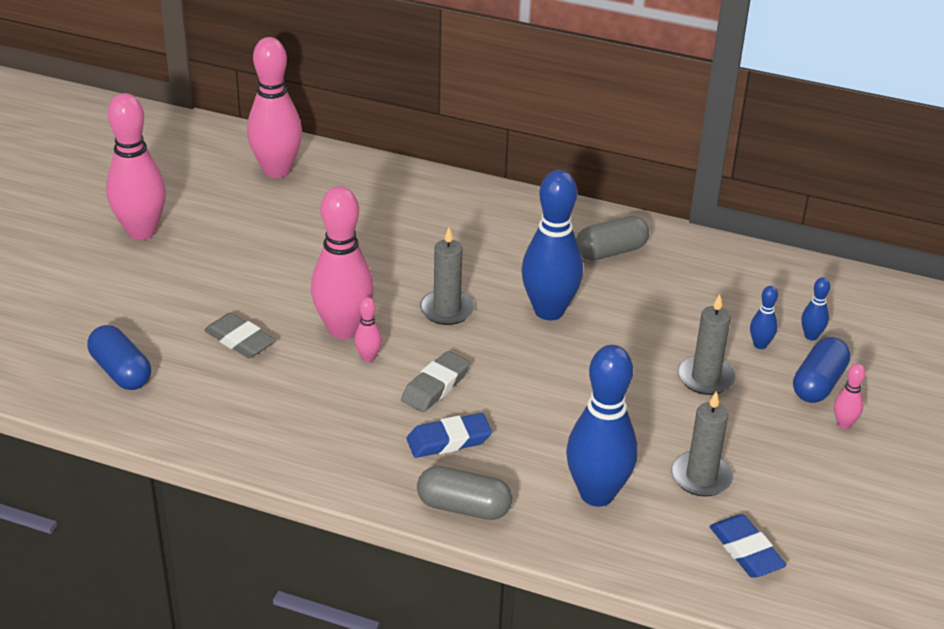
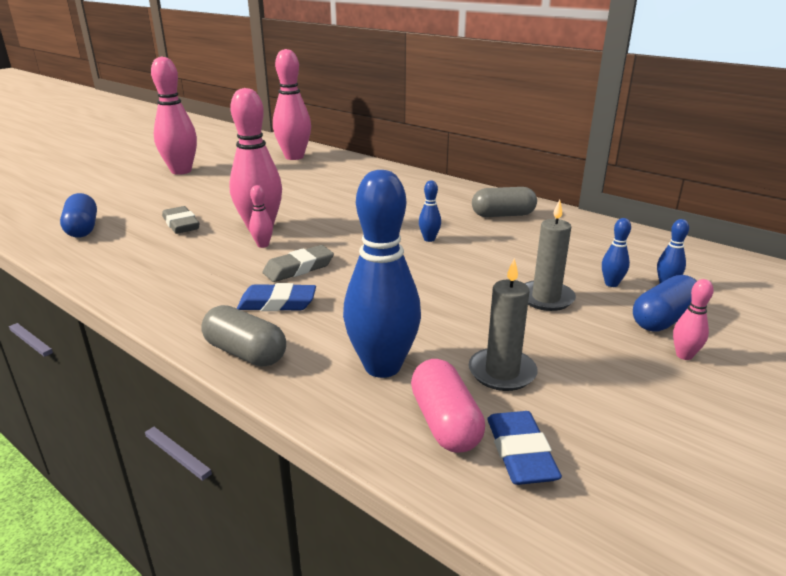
camera: 20 degrees right, 10 degrees down
(447, 310) = (347, 228): grey candle -> none
(549, 311) = (429, 239): blue bowling pin -> blue bowling pin, size x0.43
(677, 538) = (445, 423): none -> pink capsule

